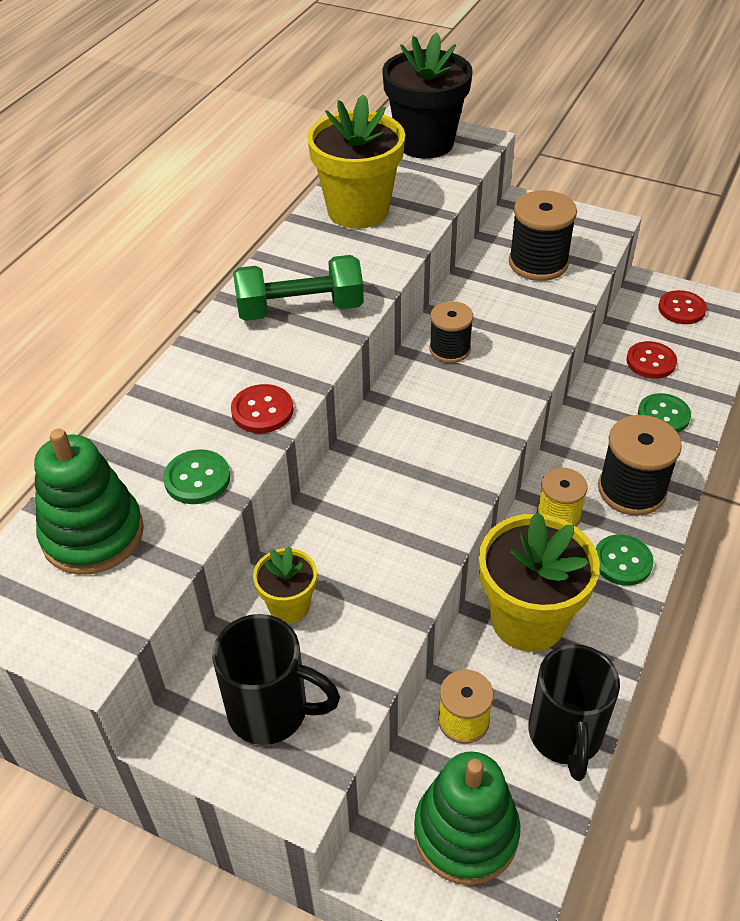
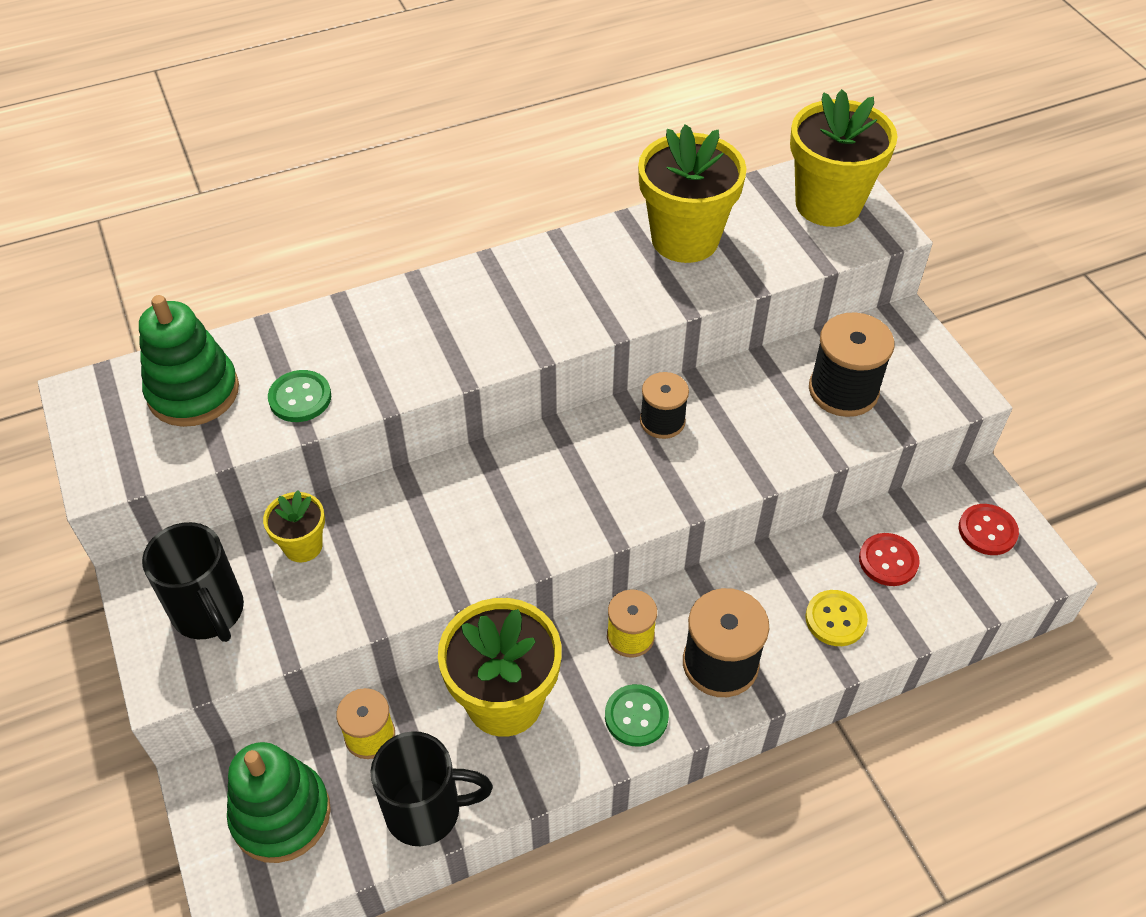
camera: 40 degrees right, 5 degrees up
(262, 411) = (403, 374): red button -> none
(300, 309) = (530, 304): green dumbbell -> none
(425, 143) = (828, 204): black flower pot -> yellow flower pot
(565, 736) = (426, 810): black mug -> black mug turned 135 degrees counterclockwise
(663, 415) = (835, 619): green button -> yellow button

